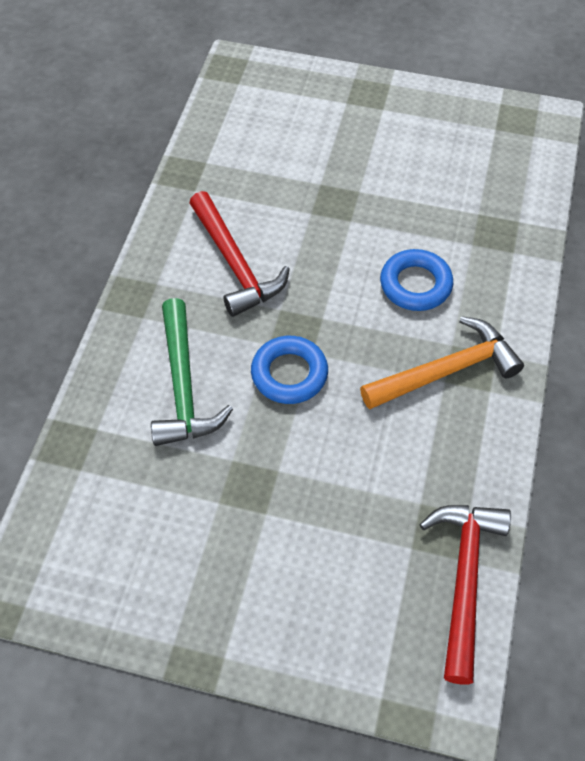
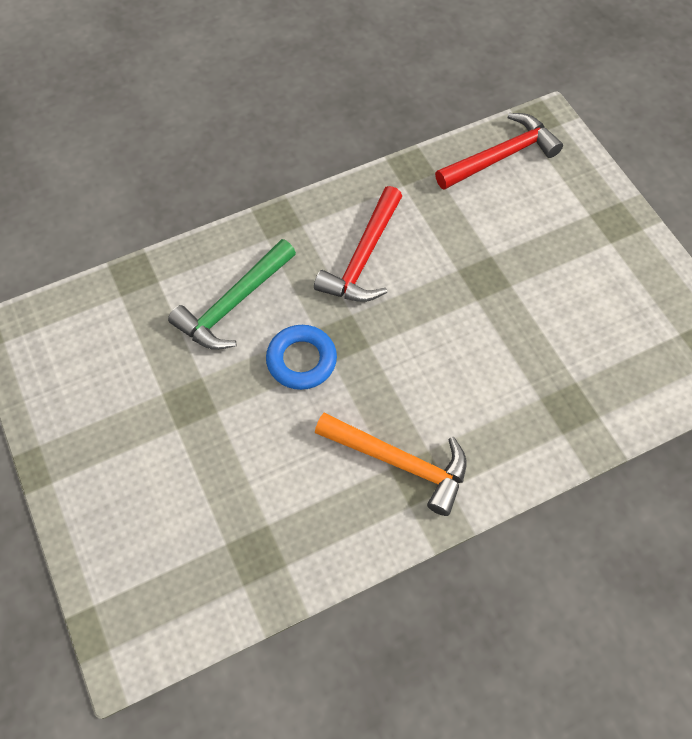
camera: 50 degrees right, 5 degrees up
(415, 284) = (460, 386): blue ring -> none
(464, 579) = (228, 599): red hammer -> red hammer (501, 157)

